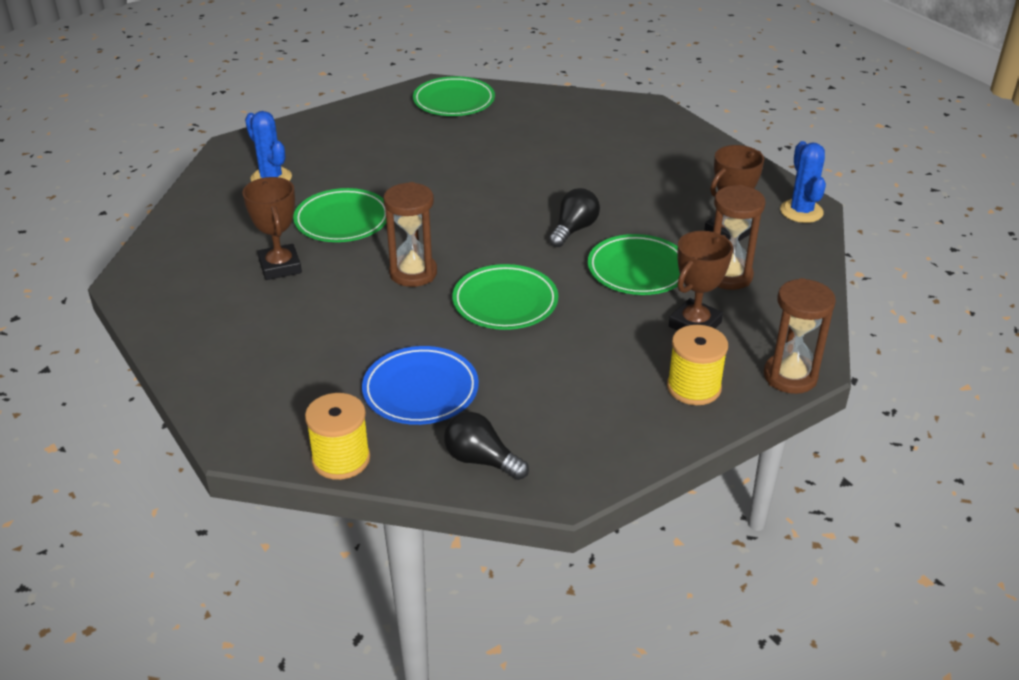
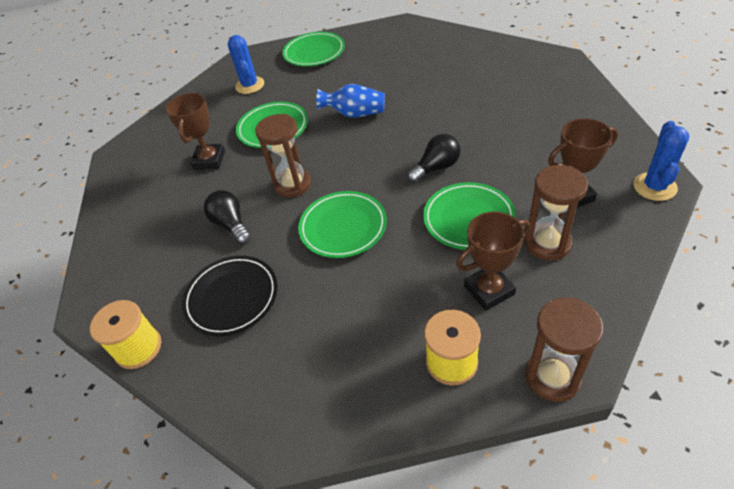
camera: 30 degrees right, 10 degrees up
(420, 390) = (232, 298): blue plate -> black plate
(440, 191) = (355, 114): none -> blue vase
(454, 101) = (409, 38): green plate -> green plate (314, 52)
(481, 460) = (233, 384): black light bulb -> black light bulb (231, 225)

